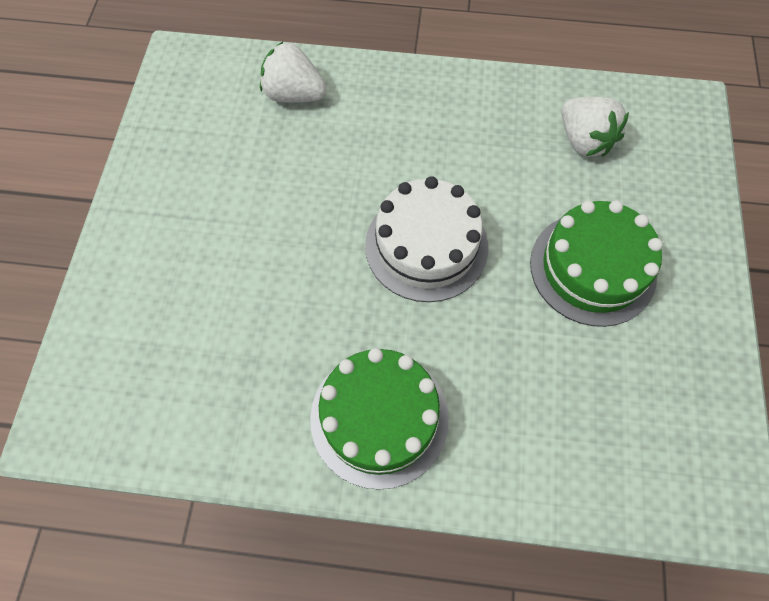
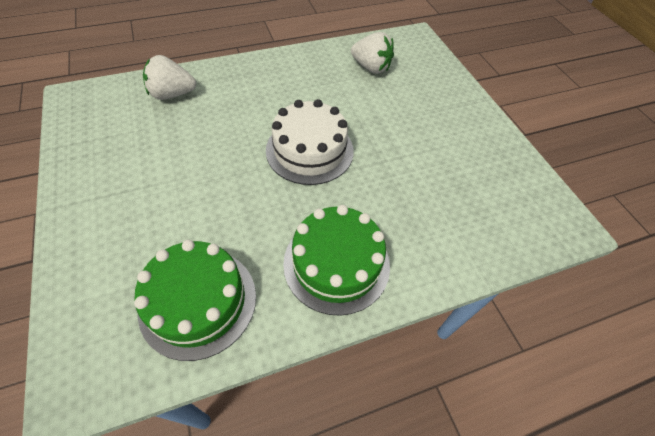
camera: 30 degrees left, 10 degrees down
(592, 268) = (416, 128): green cake -> green cake (198, 301)

